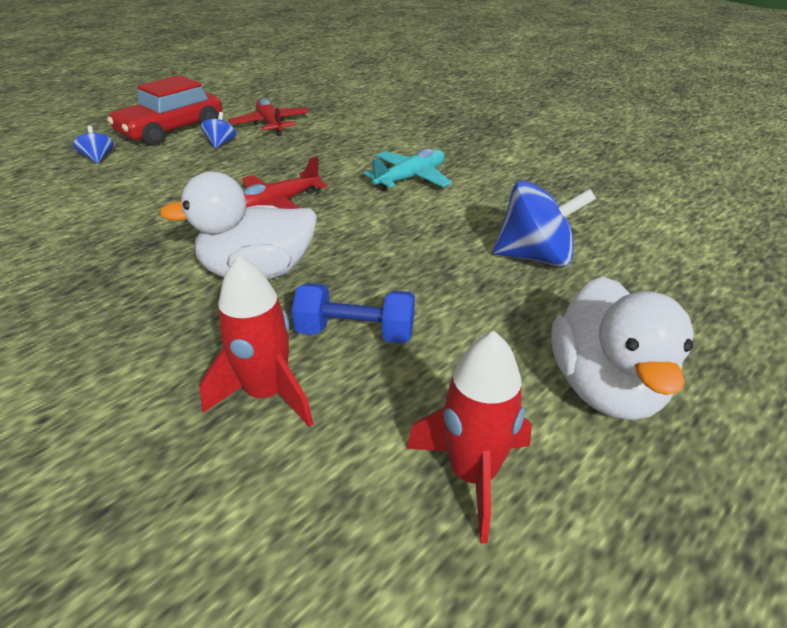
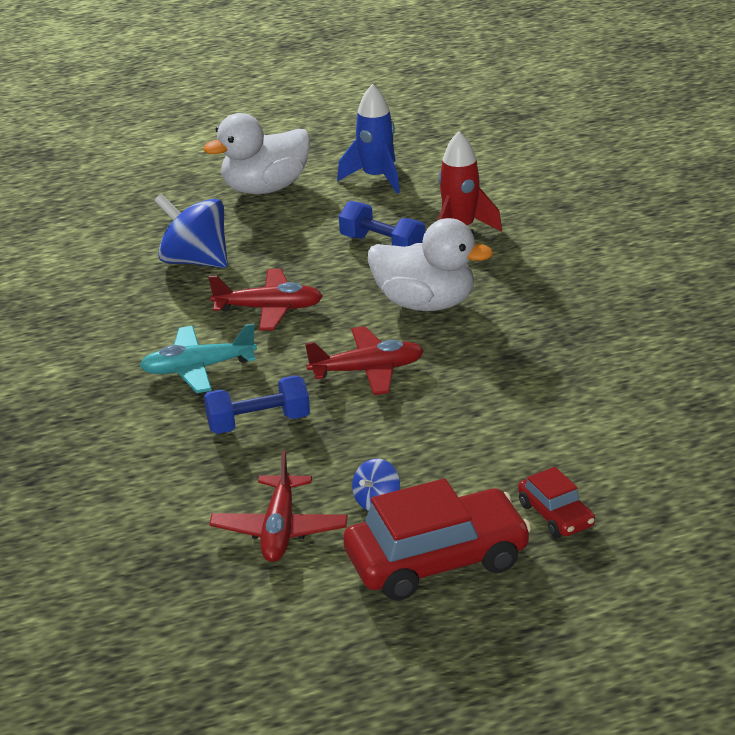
camera: 150 degrees left, 5 degrees down
(98, 158) = (556, 515): blue spinning top -> red car
(330, 160) = (258, 423): none -> blue dumbbell
(407, 230) = (269, 309): none -> red plane
(472, 474) = (376, 178): red rocket -> blue rocket
(605, 387) = (265, 188): white duck -> white duck turned 150 degrees counterclockwise

